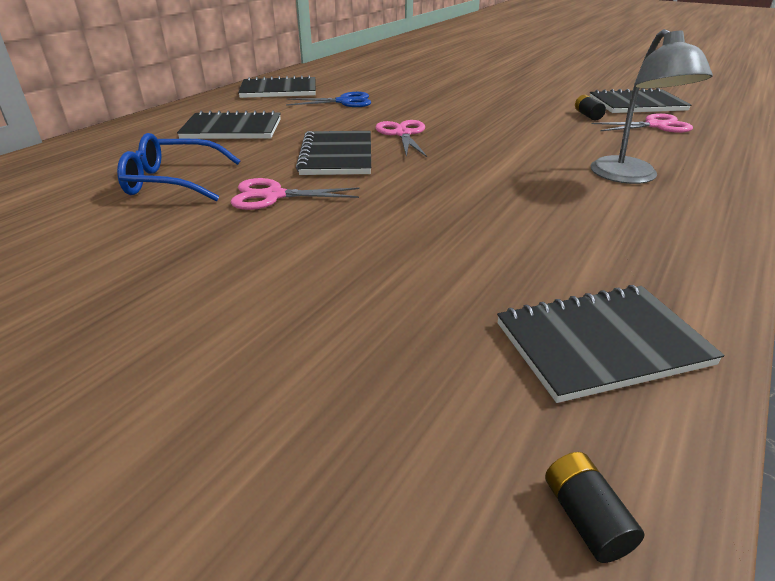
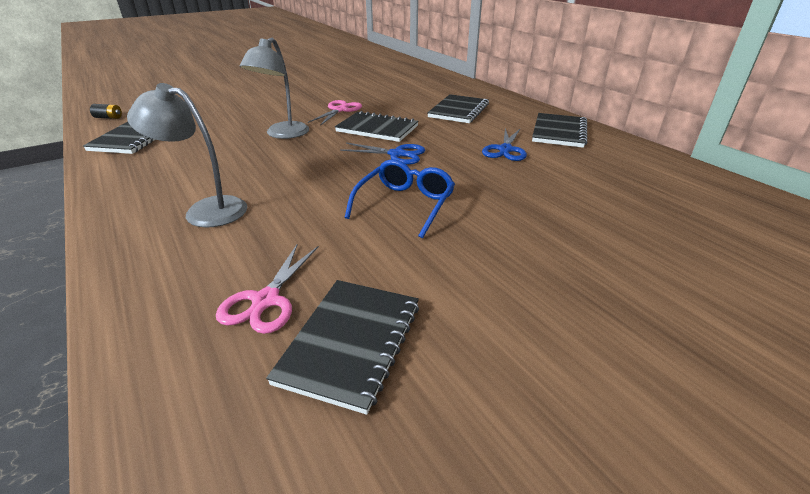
camera: 115 degrees right, 0 degrees up
(173, 181) = (384, 95): blue glasses -> blue glasses (405, 204)
(402, 134) = (397, 154): pink scissors -> blue scissors
(415, 205) = (283, 134): none -> grey lamp
(587, 115) = (351, 265): black battery -> none

